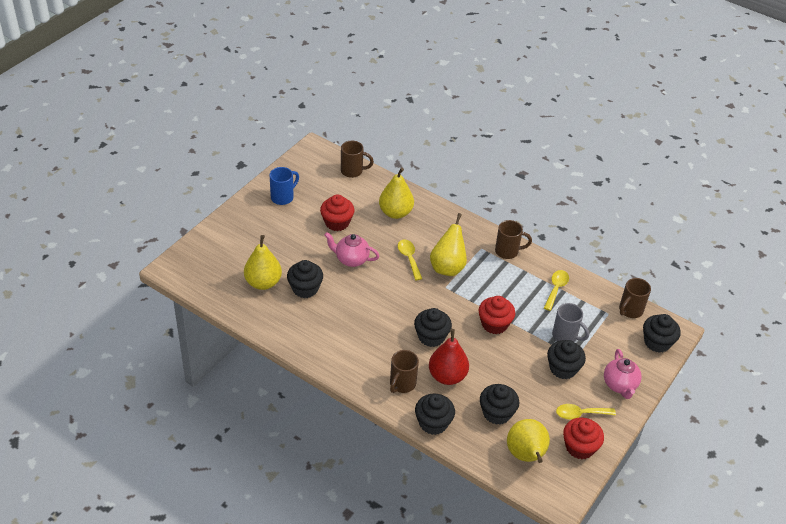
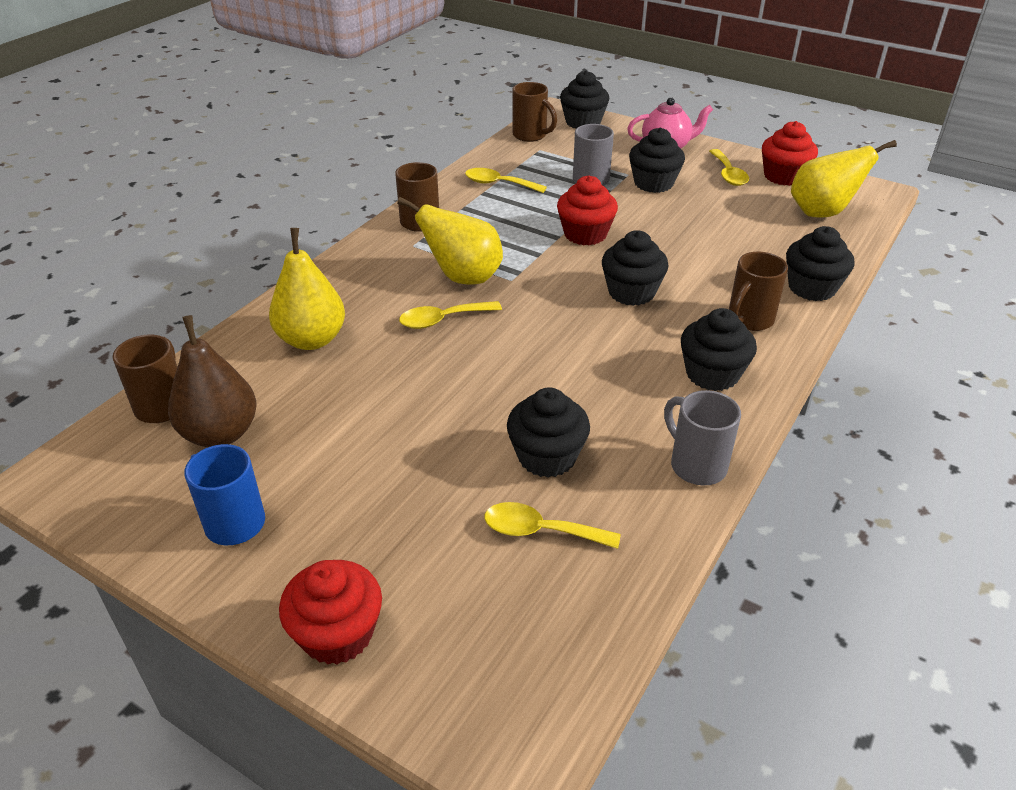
camera: 90 degrees left, 5 degrees down
(263, 283) = (540, 531): yellow pear -> yellow spoon
(292, 339) = (696, 465): none -> grey mug
(333, 189) = (220, 434): none -> brown pear
(337, 222) = (336, 420): red cupcake -> red cupcake (337, 634)
(351, 259) = (451, 393): pink teapot -> none
(402, 384) = (749, 320): brown mug -> brown mug turned 105 degrees clockwise
(447, 376) = (710, 276): red pear -> none
(497, 413) = (761, 234): black cupcake -> black cupcake (712, 374)

